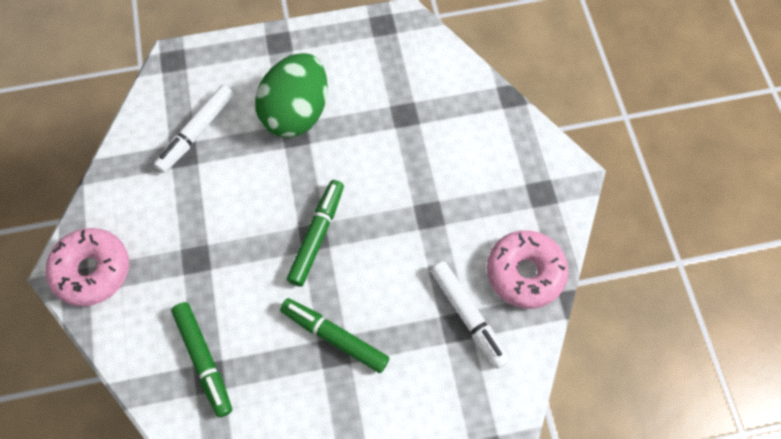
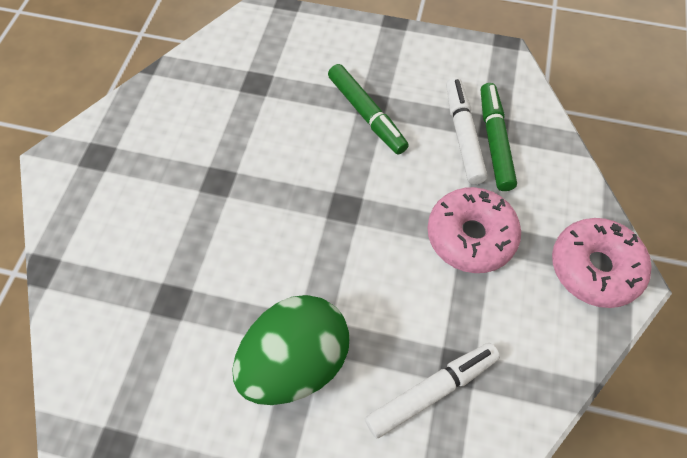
camera: 155 degrees left, 5 degrees down
(317, 235) = (340, 207): green marker -> none
(468, 316) = (241, 86): white marker -> white marker (463, 135)
(525, 273) = (168, 98): pink donut -> pink donut (471, 236)

